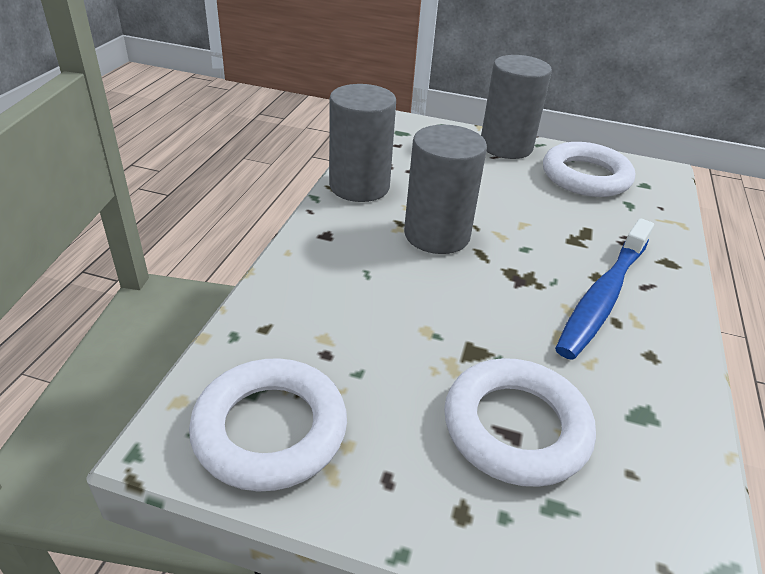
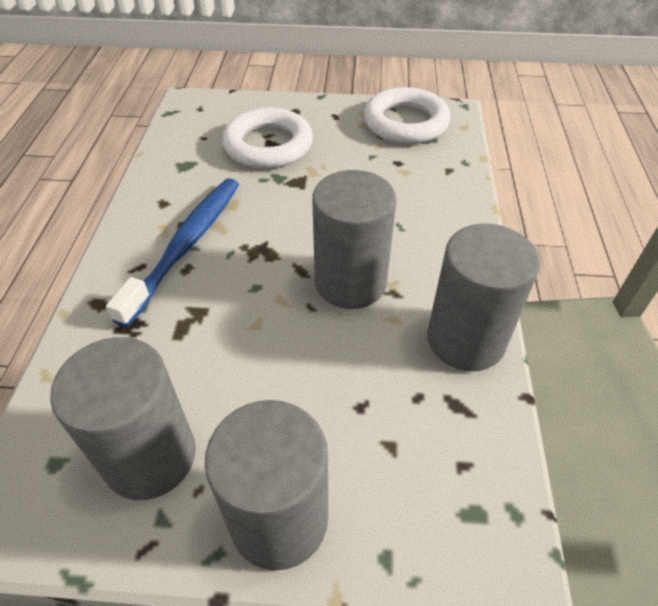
camera: 170 degrees right, 10 degrees up
(585, 177) = (150, 456): white ring -> grey cylinder

